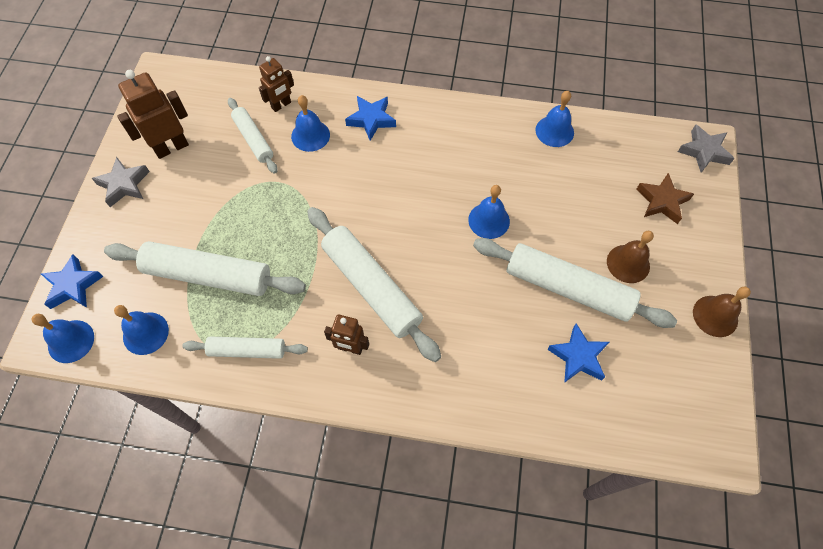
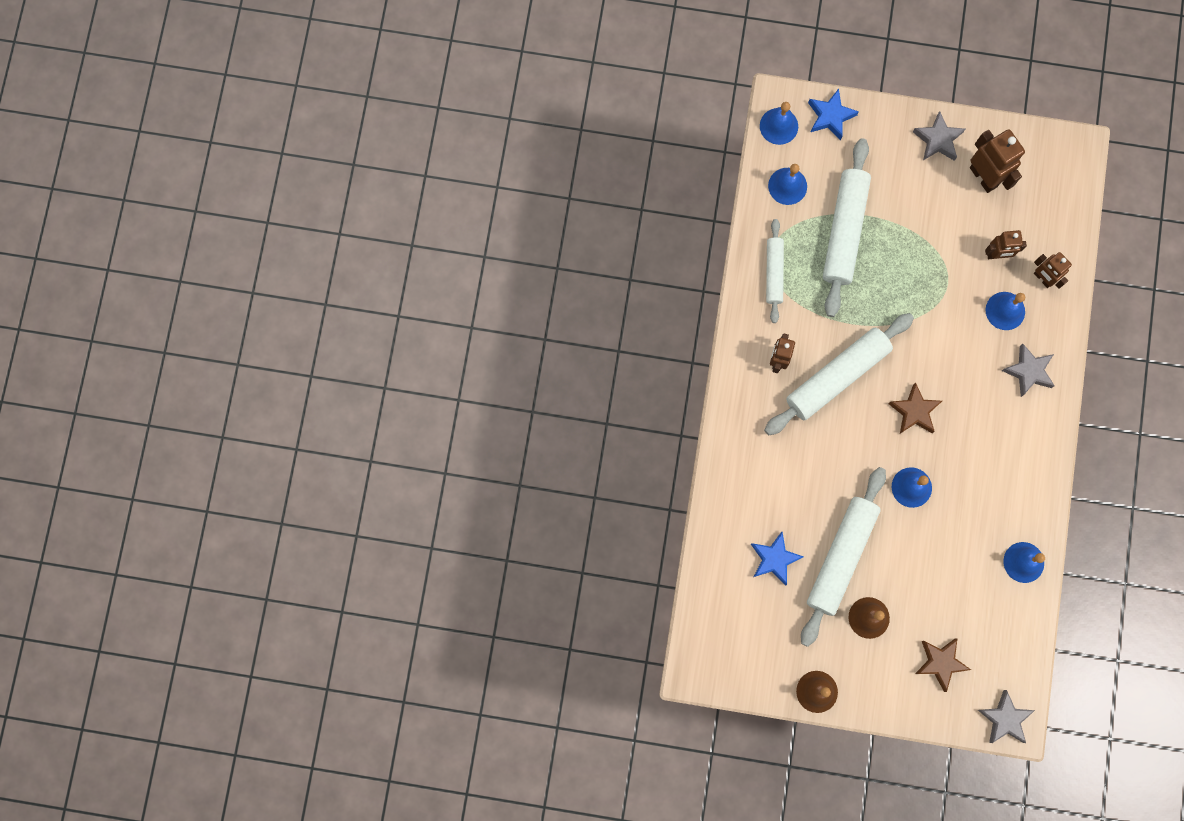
camera: 90 degrees right, 15 degrees up
(253, 139) = (997, 255): white rolling pin -> brown robot
(371, 119) = (1028, 371): blue star -> grey star
(410, 215) = (914, 411): none -> brown star

